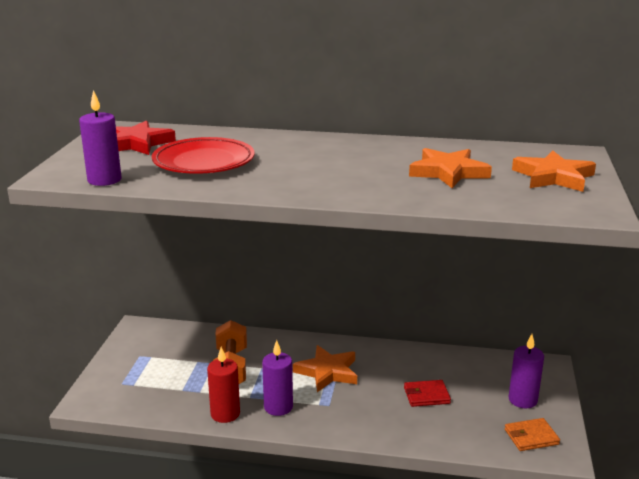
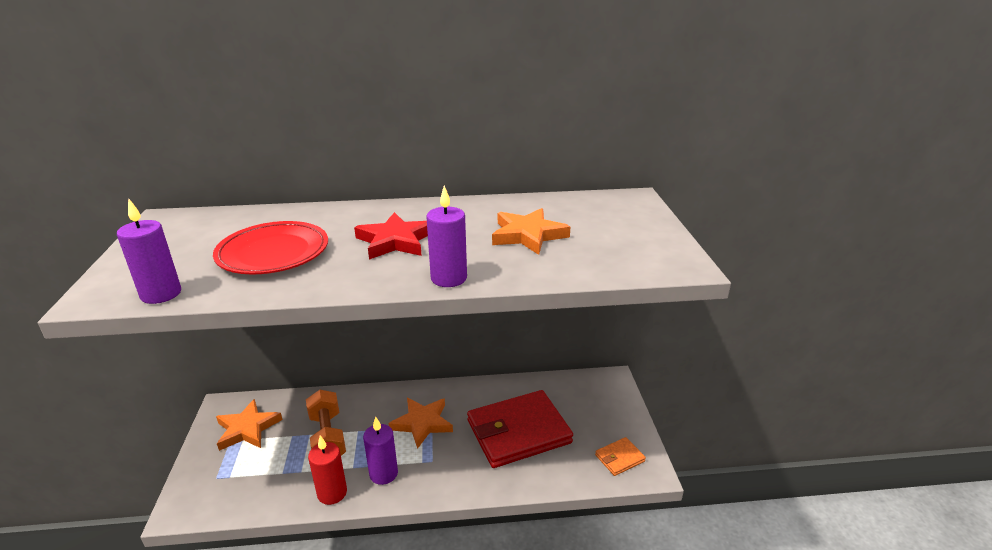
camera: 15 degrees left, 5 degrees up
(137, 143) = (192, 237): red star -> red star (395, 241)
(426, 395) = (518, 432): red wallet -> red wallet, size x2.31
(522, 400) = (602, 420): purple candle -> purple candle (449, 278)
(553, 177) = (625, 228): orange star -> orange star (247, 429)

